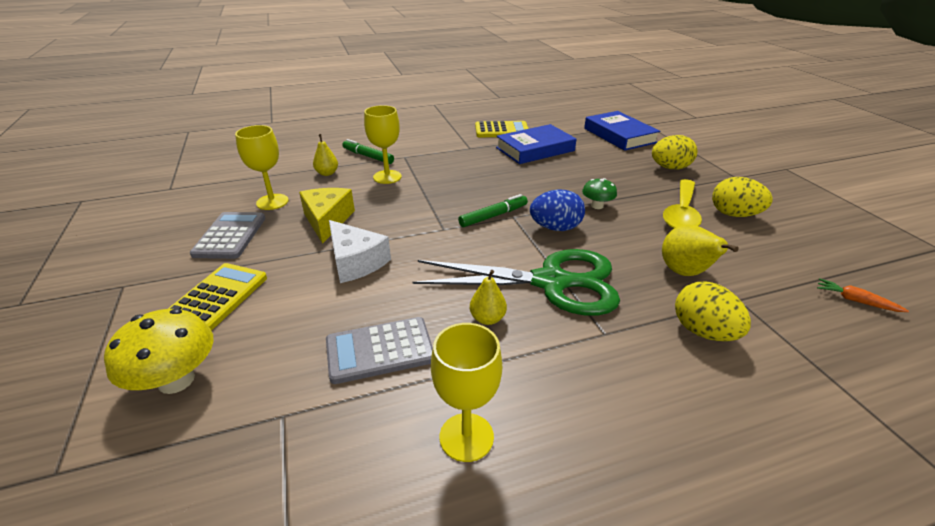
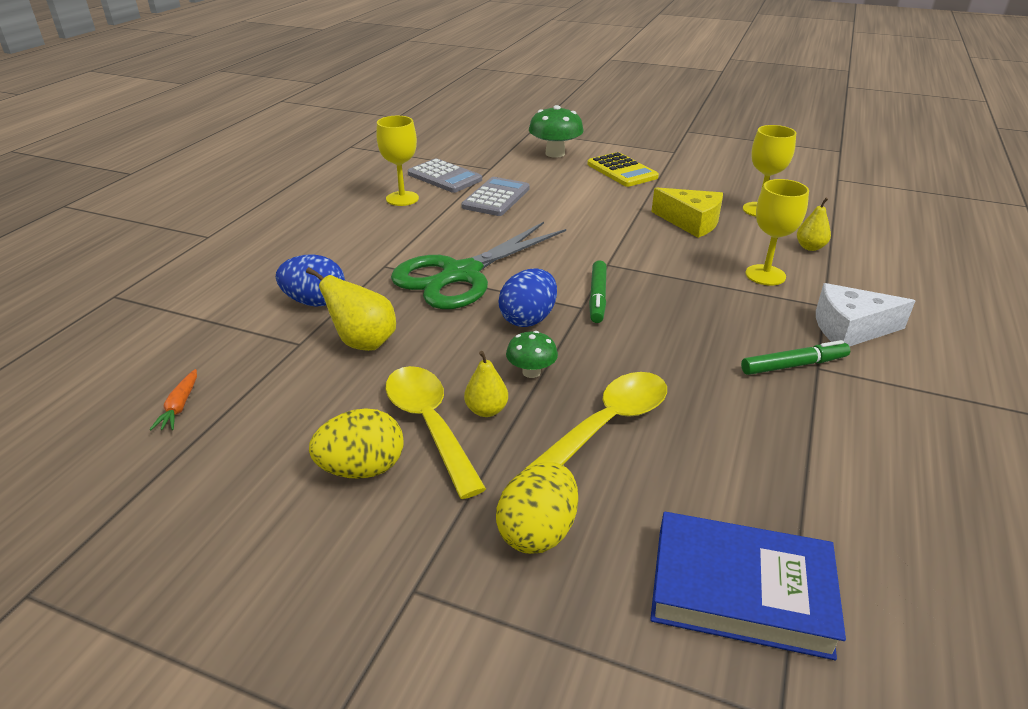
camera: 130 degrees right, 0 degrees up
(176, 380) = (555, 153): yellow mushroom -> green mushroom
(230, 236) = (708, 186): grey calculator -> grey calculator (444, 177)
(355, 262) = (605, 216): white cheese -> white cheese (850, 329)
(368, 156) = (846, 283): green marker -> green marker (793, 365)
(487, 319) = (467, 235): yellow pear -> yellow pear (486, 410)
(501, 130) = (883, 438): yellow calculator -> none
(535, 149) = (759, 426): blue book -> none
(592, 175) = (608, 423): none -> yellow spoon
(703, 332) = (315, 302): yellow egg -> blue egg
(855, 301) = (180, 406): orange carrot -> orange carrot turned 105 degrees clockwise

